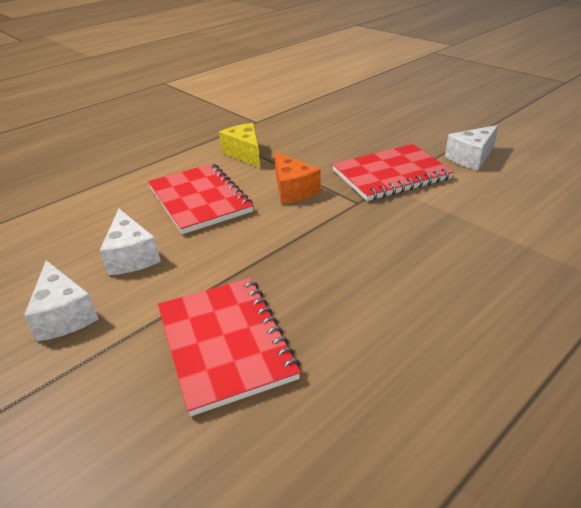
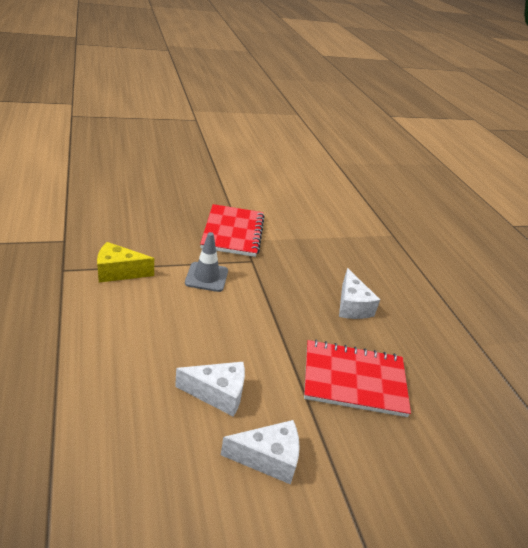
camera: 70 degrees left, 0 degrees up
(200, 200) = (168, 326): red notebook -> none
(292, 190) = (206, 277): orange cheese -> grey traffic cone
(471, 158) = (246, 198): white cheese -> white cheese (352, 306)

